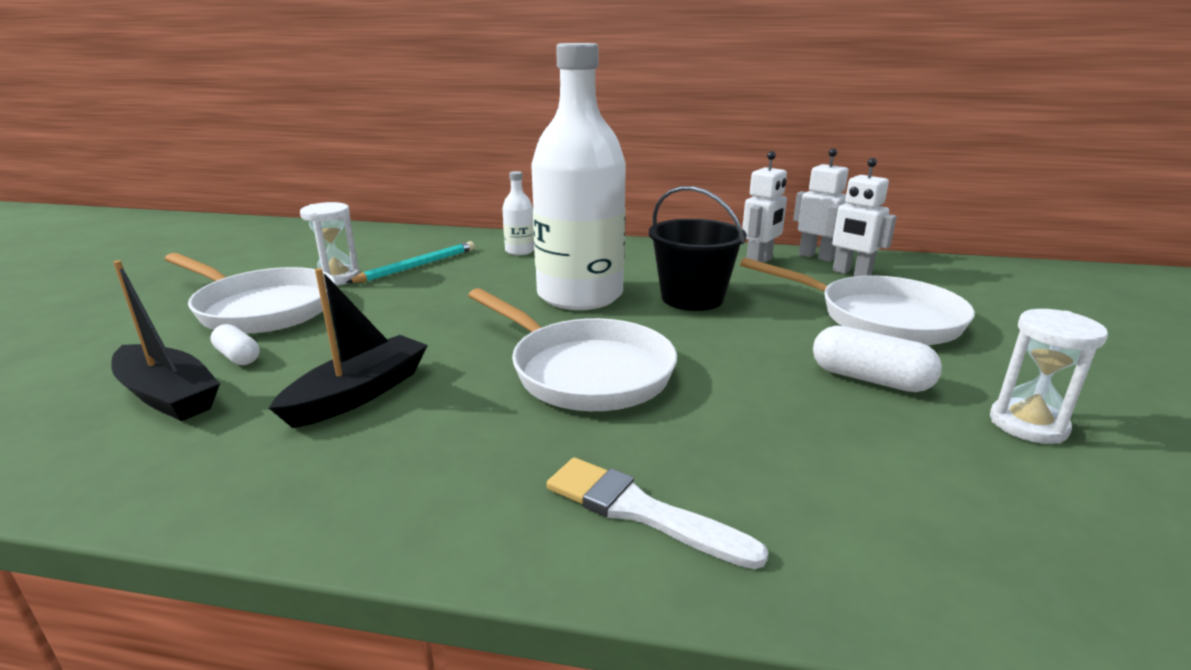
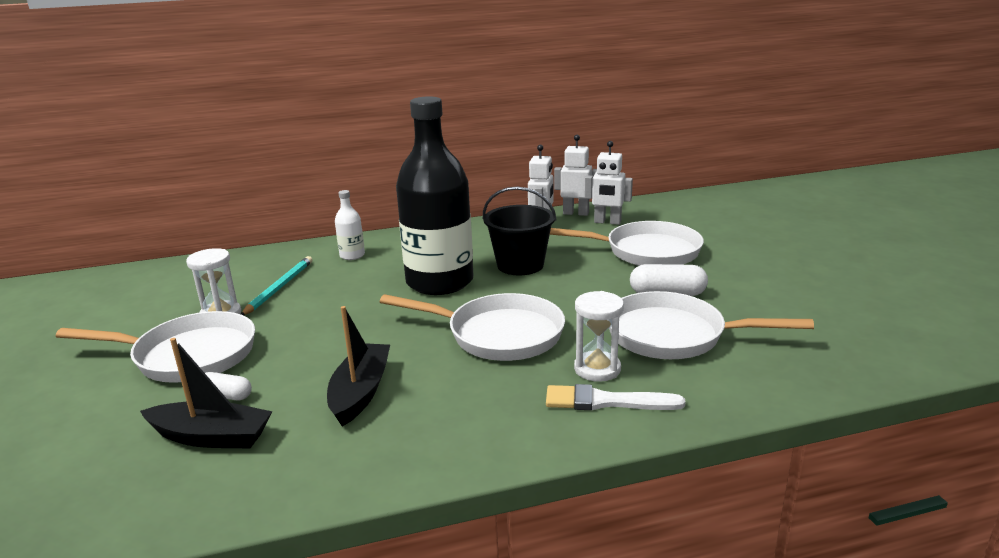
camera: 25 degrees left, 0 degrees up
(580, 295) = (439, 282): white bottle -> black bottle
(833, 441) = (673, 335): none -> white pan
(1028, 424) = (758, 298): white hourglass -> white hourglass (597, 369)

